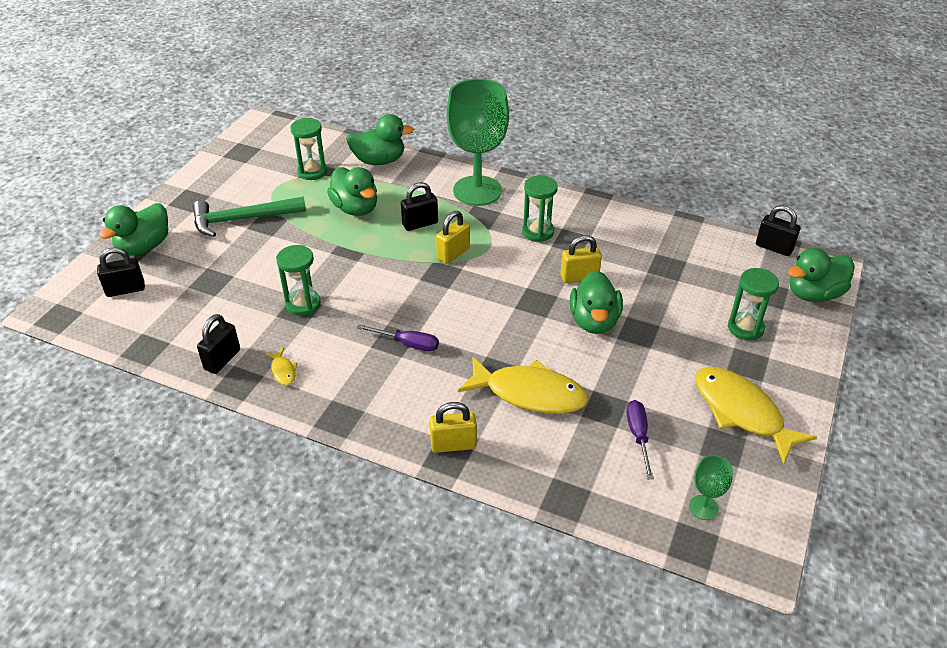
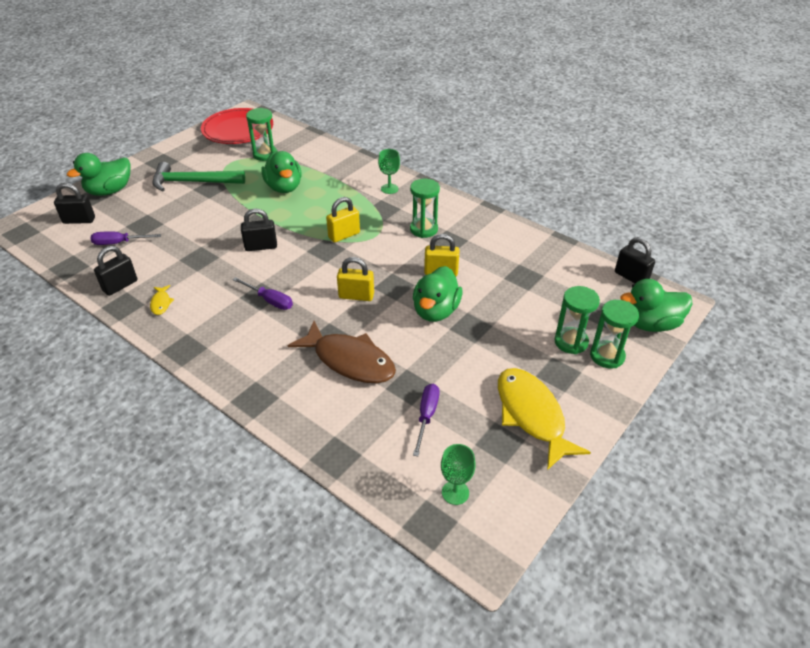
camera: 15 degrees right, 0 degrees up
(192, 308) = (119, 243): none -> purple screwdriver
(262, 145) = (238, 129): none -> red plate
(303, 304) = (204, 254): green hourglass -> green hourglass (607, 356)
(379, 161) = (322, 154): green duck -> none
(420, 224) = (329, 207): black padlock -> black padlock (261, 246)
(453, 445) = (264, 390): yellow padlock -> yellow padlock (356, 296)
(477, 191) = (389, 189): green goblet -> green goblet, size x0.42
(529, 393) = (350, 360): yellow fish -> brown fish

